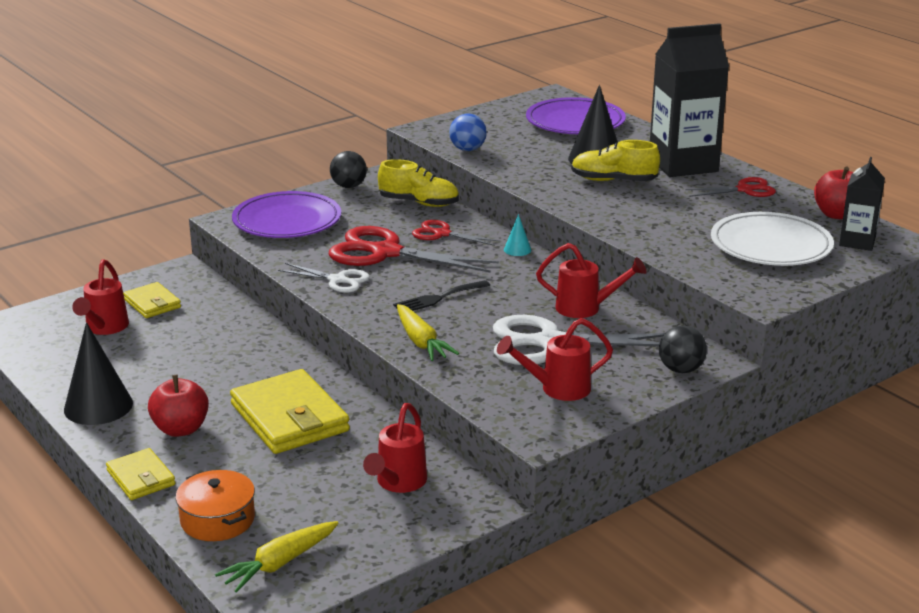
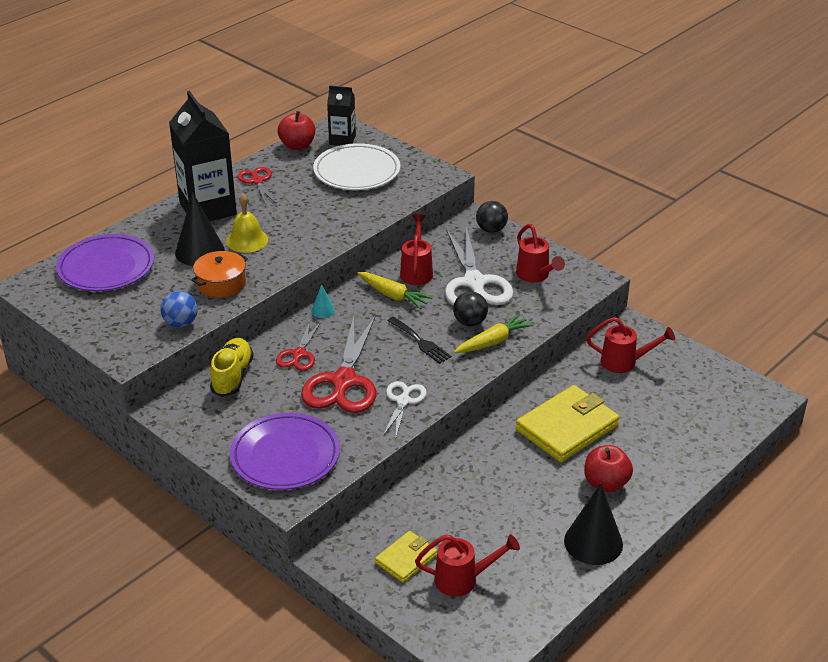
camera: 100 degrees left, 10 degrees up
(141, 478) = (676, 488): yellow wallet -> none
(217, 519) = (704, 437): orange pot -> orange pot (221, 284)
(279, 564) = (733, 399): yellow carrot -> yellow carrot (393, 295)
(348, 186) = (195, 428): black ball -> black ball (470, 322)
(613, 180) = (247, 240): yellow shoe -> yellow bell

